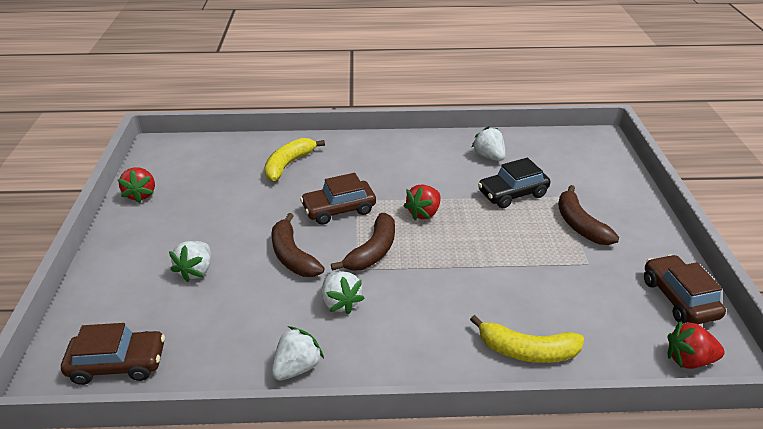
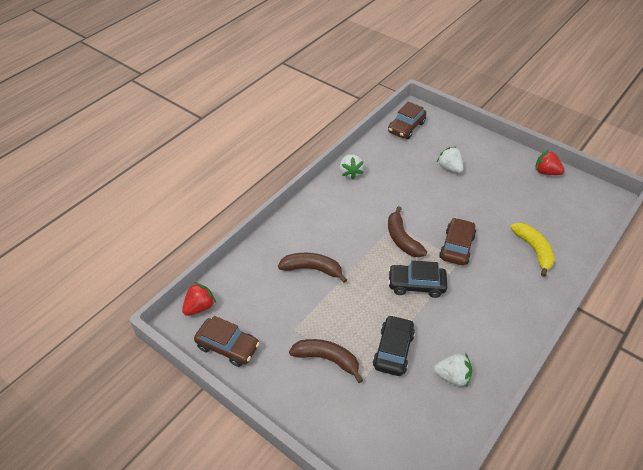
camera: 130 degrees right, 10 degrees up
(292, 256) = (429, 206): brown banana -> brown banana (312, 269)
(340, 302) = (375, 205): white strawberry -> none
(424, 213) = (416, 285): red strawberry -> black car
(527, 351) = (275, 250): yellow banana -> none

